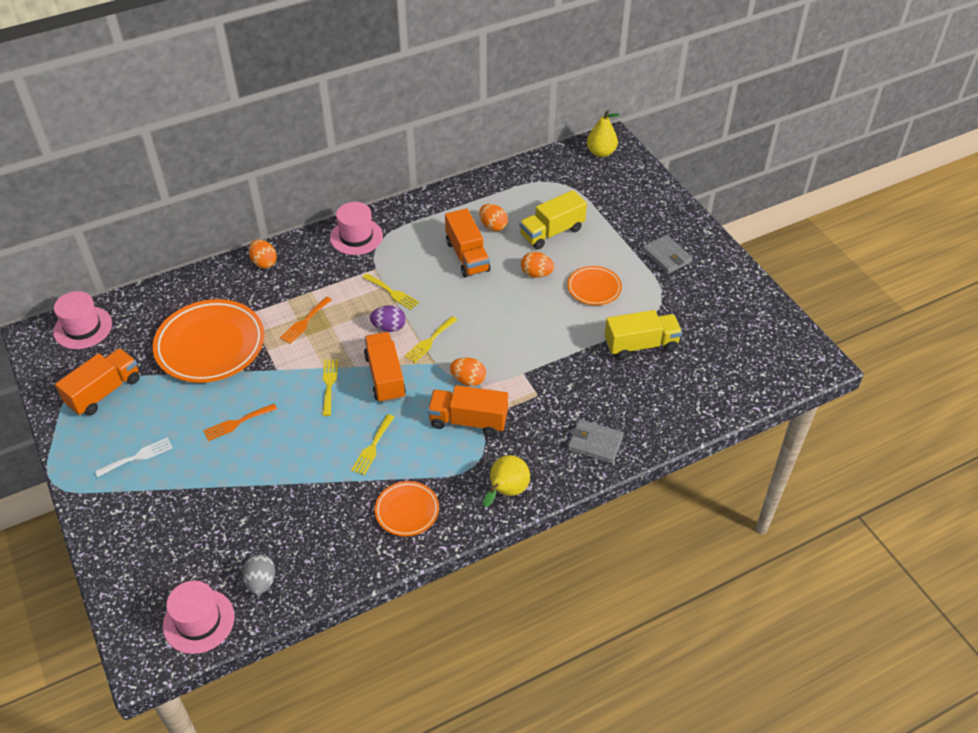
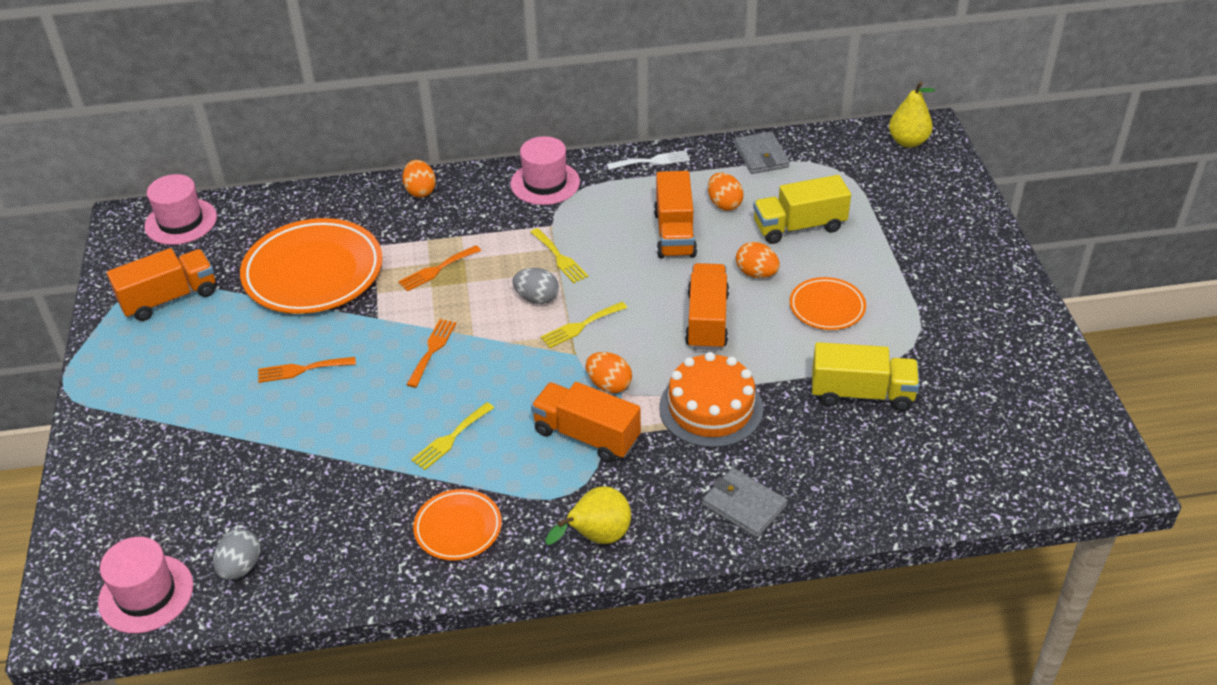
camera: 20 degrees right, 5 degrees down
(138, 457) = (170, 381): white fork -> white fork (652, 161)
(329, 384) = (432, 350): yellow fork -> orange fork
(385, 377) = (505, 357): orange truck -> orange truck (707, 321)
(389, 327) = (537, 298): purple egg -> grey egg
(545, 380) = (711, 408): none -> orange cake
(667, 256) = (946, 288): grey wallet -> grey wallet (761, 156)

